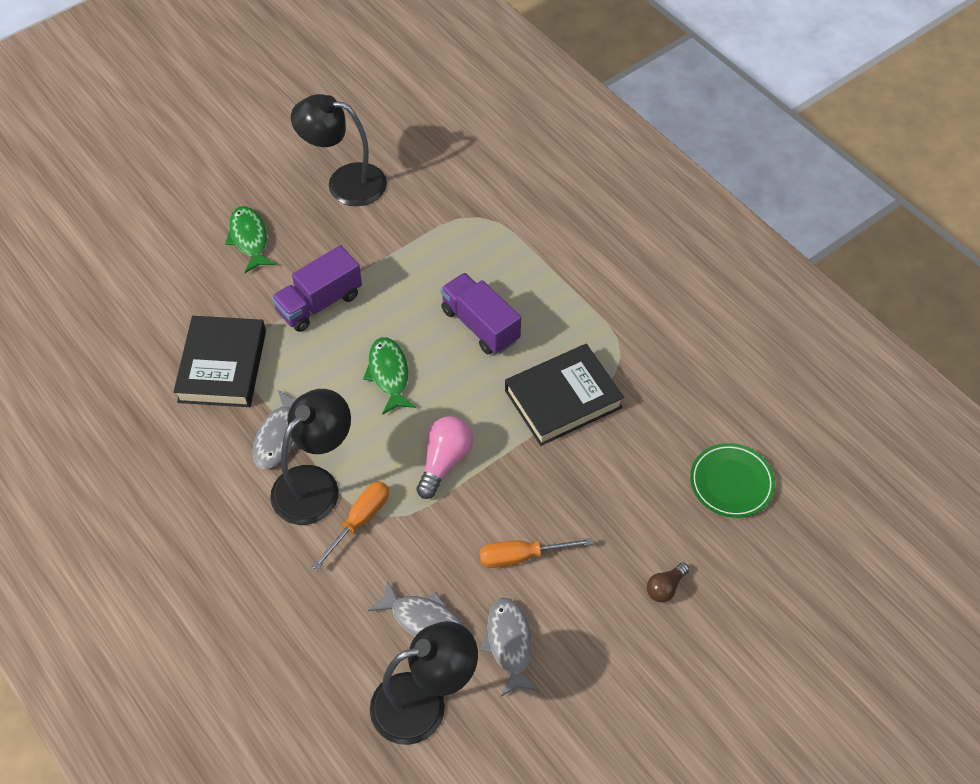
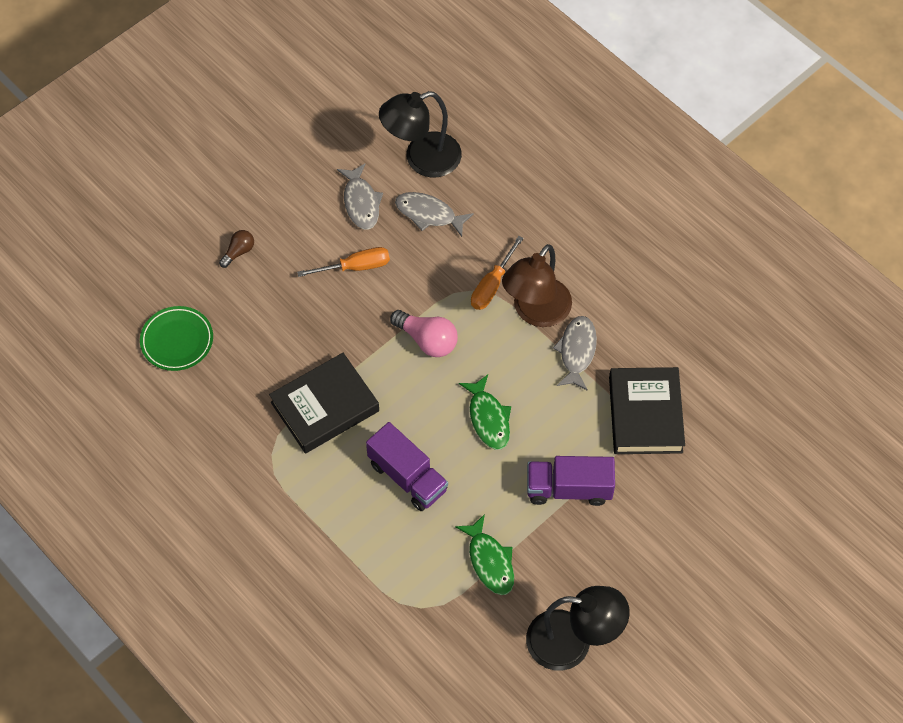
camera: 175 degrees right, 5 degrees up
(249, 239) = (657, 559): green fish -> green fish (489, 561)
(315, 484) = (535, 312): black lamp -> brown lamp
(319, 303) = (569, 489): purple truck -> purple truck turned 135 degrees counterclockwise
(444, 462) = (427, 340): pink light bulb -> pink light bulb turned 75 degrees counterclockwise

